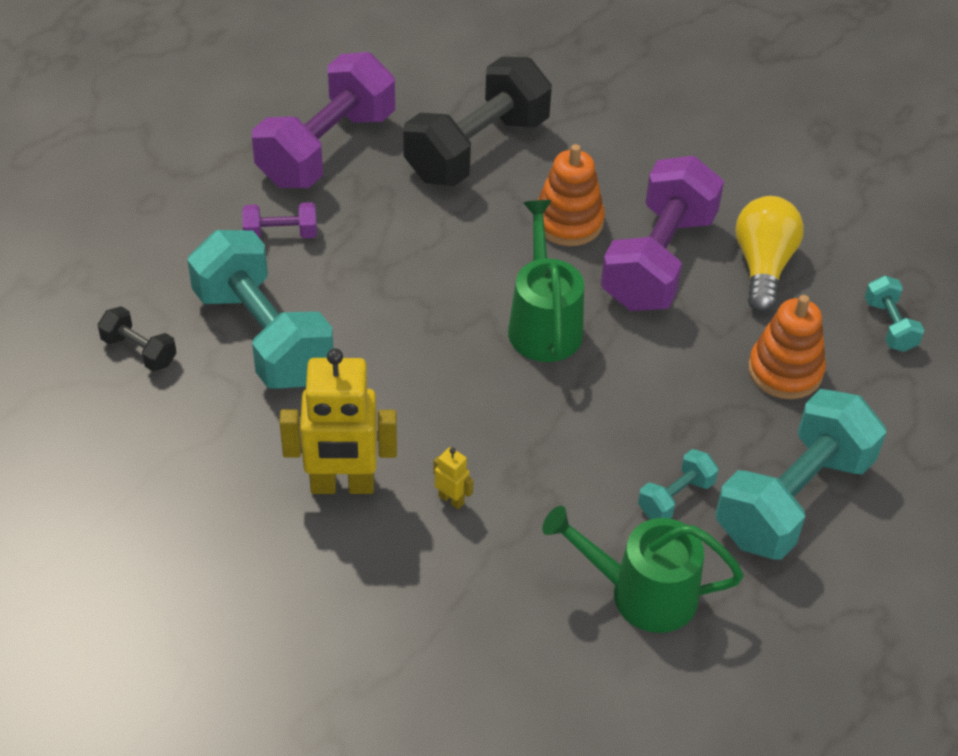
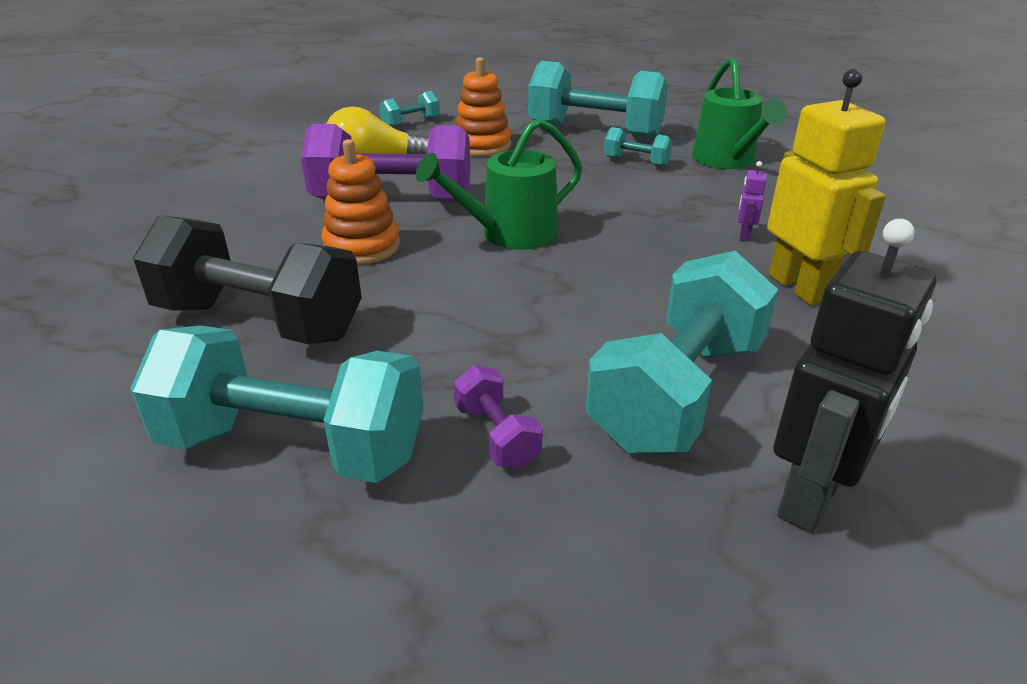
camera: 110 degrees left, 15 degrees down
(139, 351) = (812, 498): black dumbbell -> black robot
(327, 148) = (294, 447): purple dumbbell -> turquoise dumbbell
(451, 499) = (744, 235): yellow robot -> purple robot

